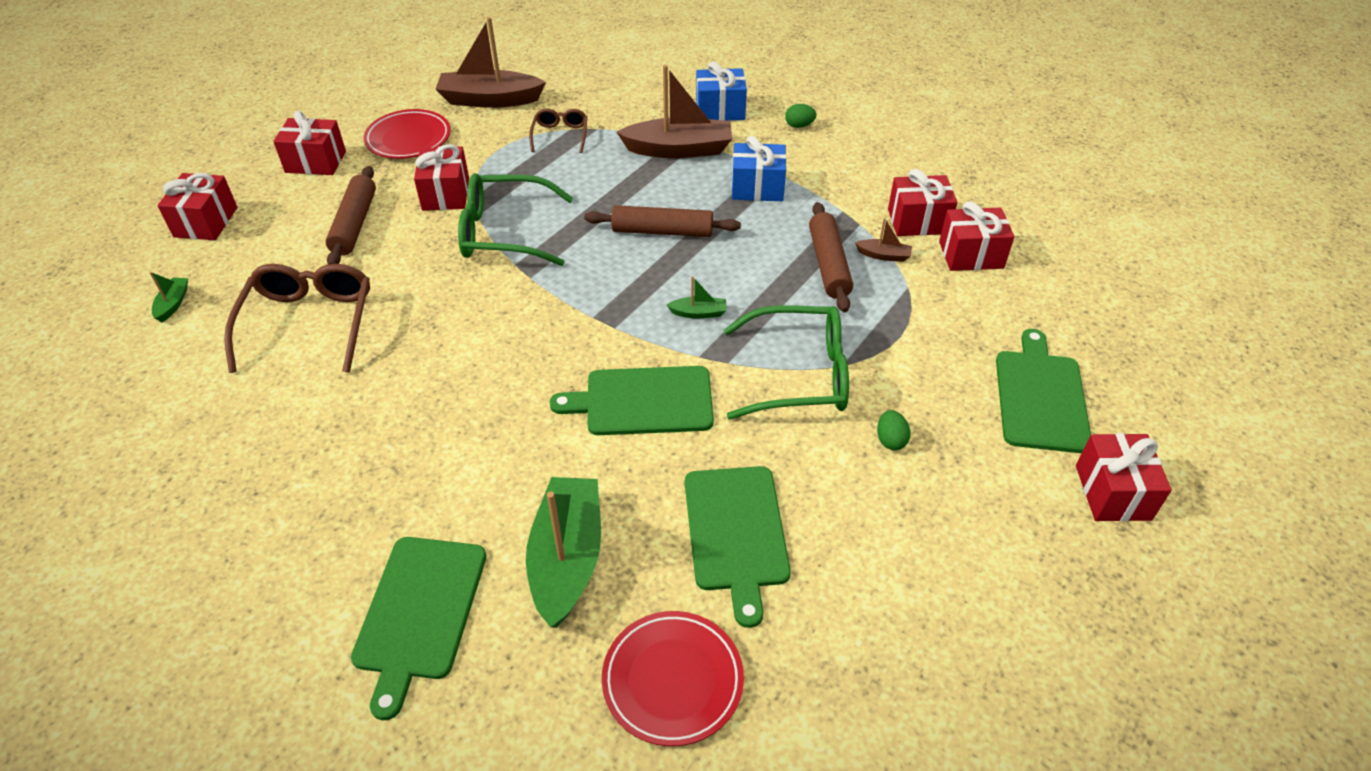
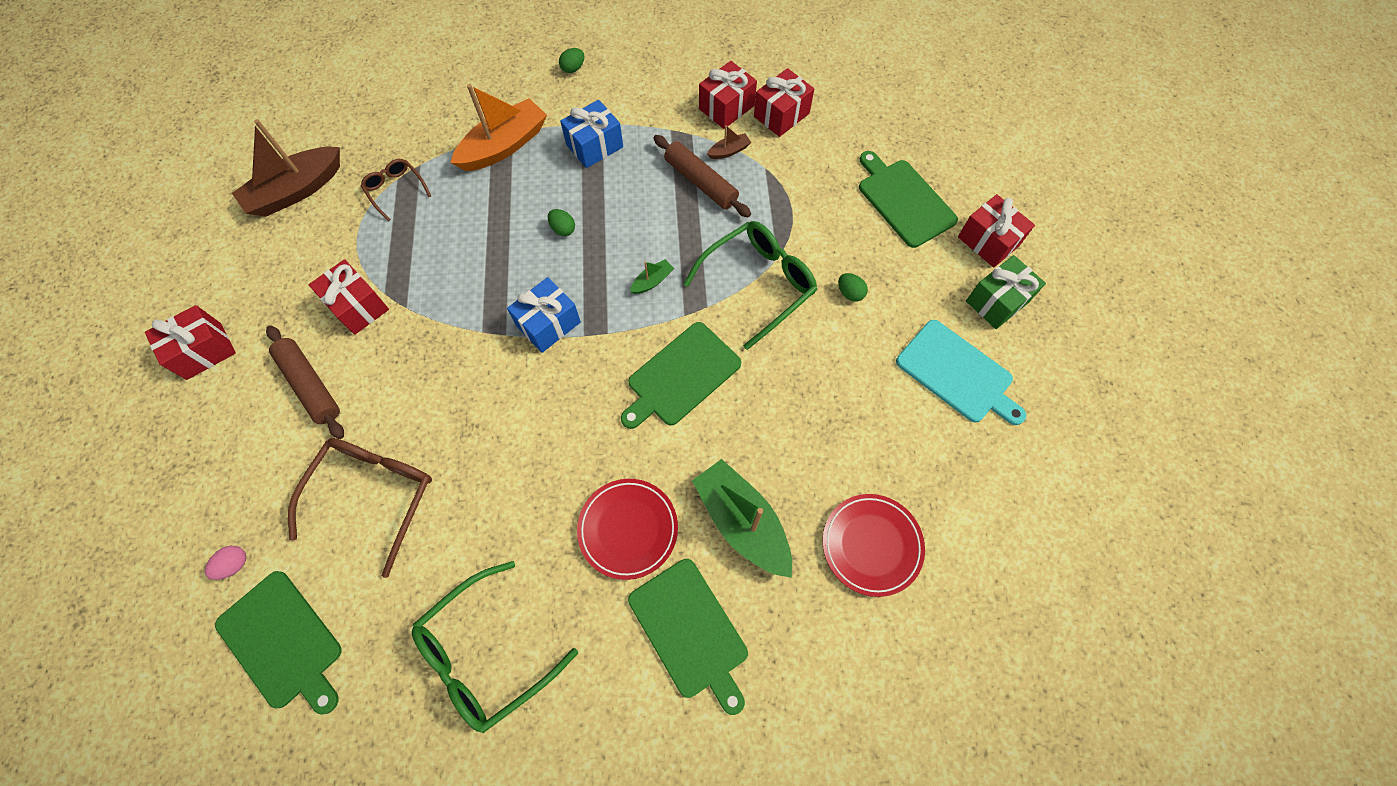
camera: 40 degrees left, 20 degrees up
(173, 304) = (234, 564): green boat -> pink egg
(206, 222) = (169, 475): red gift -> none
(309, 323) = (374, 495): brown glasses -> brown glasses turned 60 degrees clockwise
(408, 139) = (265, 274): red plate -> red plate (628, 529)
(504, 232) = (444, 309): green glasses -> green glasses (486, 653)
(662, 231) = (563, 229): brown rolling pin -> green egg
(679, 149) = (504, 146): brown boat -> orange boat
(720, 110) = (500, 88): blue gift -> blue gift (548, 324)
(736, 533) = (821, 425): green cutting board -> green cutting board (282, 642)
(943, 592) = (957, 374): none -> turquoise cutting board
(1066, 556) = (997, 301): none -> green gift

